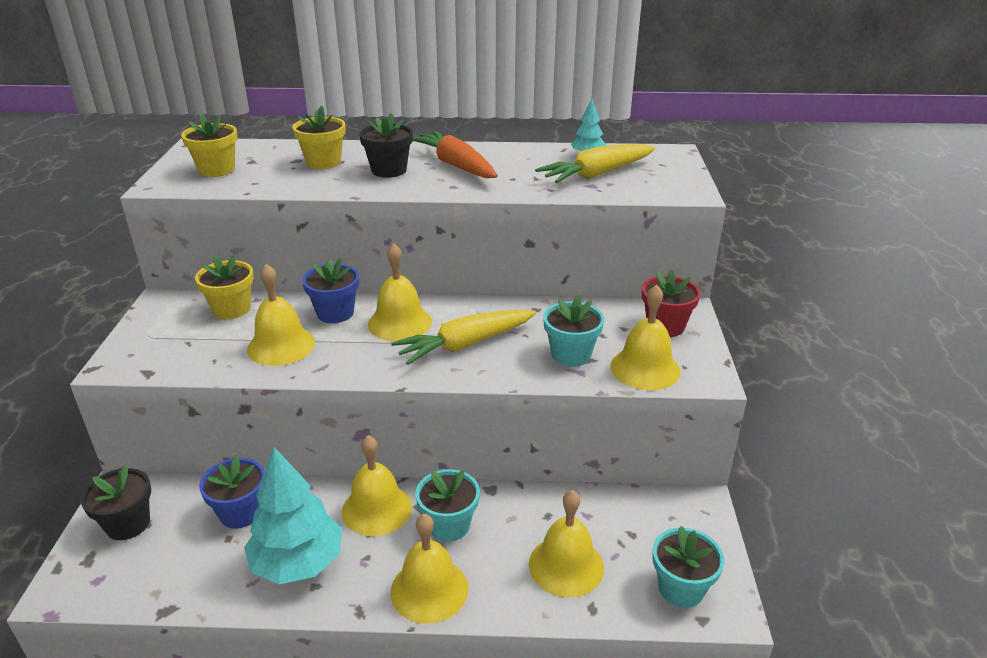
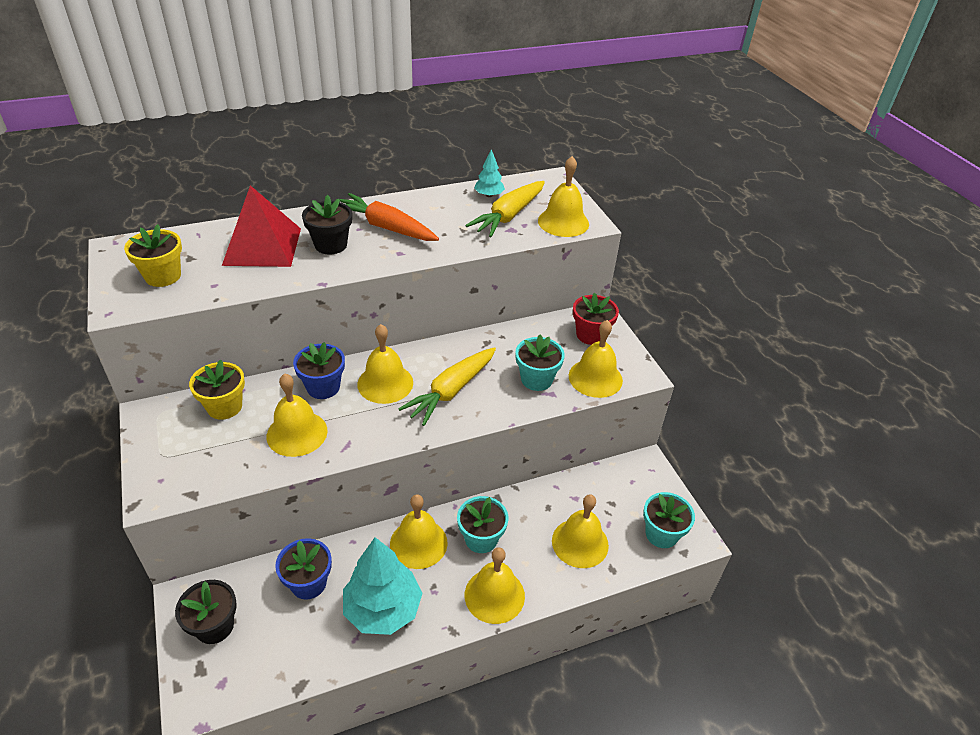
camera: 25 degrees left, 10 degrees up
(323, 162) = (262, 246): yellow flower pot -> red pyramid
(658, 187) = (563, 222): none -> yellow bell

